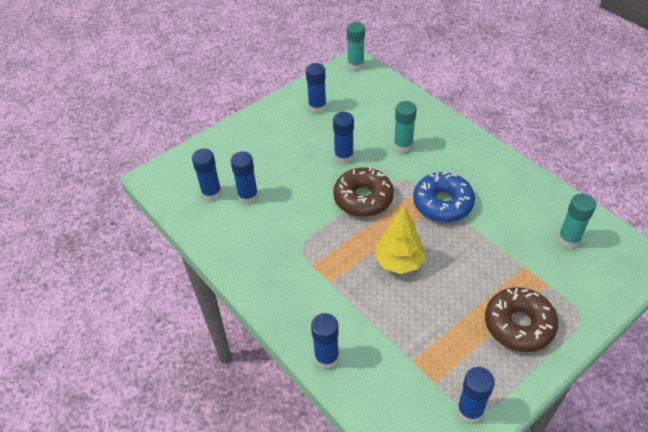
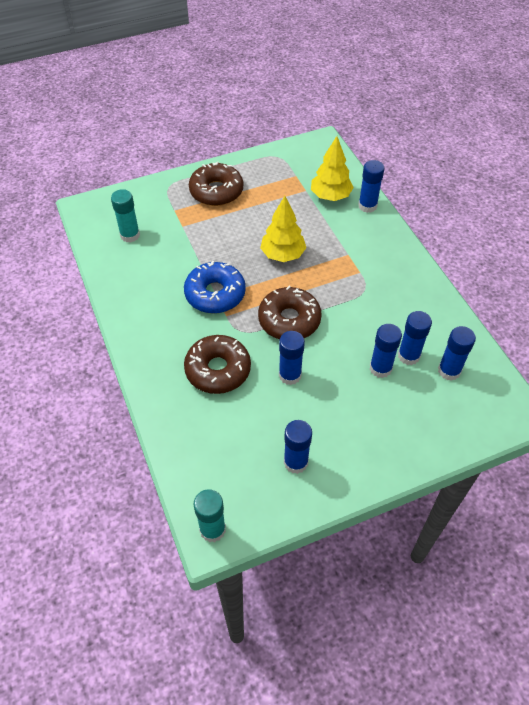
camera: 165 degrees left, 5 degrees up
(377, 360) = (330, 196): none -> yellow tree
(403, 146) = (218, 370): turquoise glue stick -> brown donut
(470, 410) = (281, 158): blue glue stick -> blue glue stick (380, 368)

